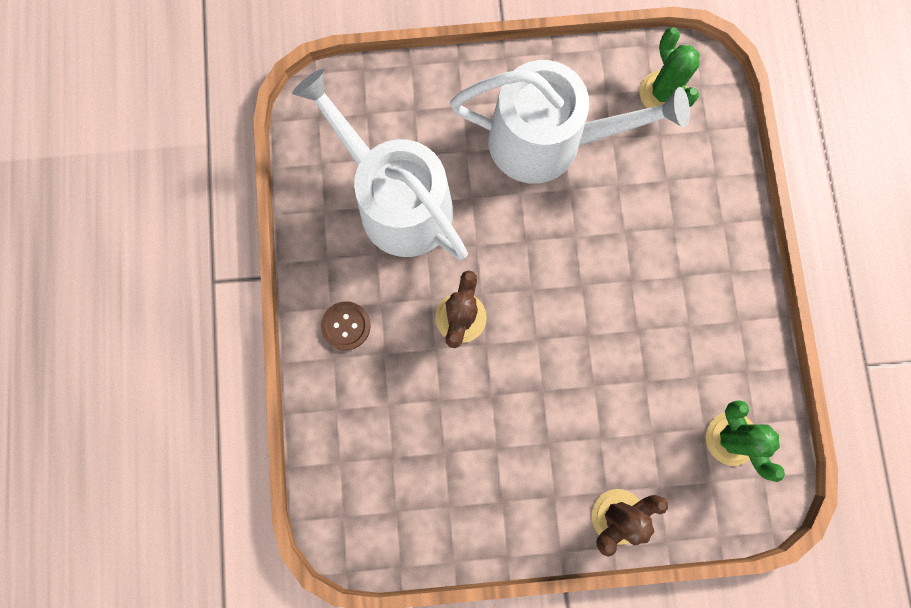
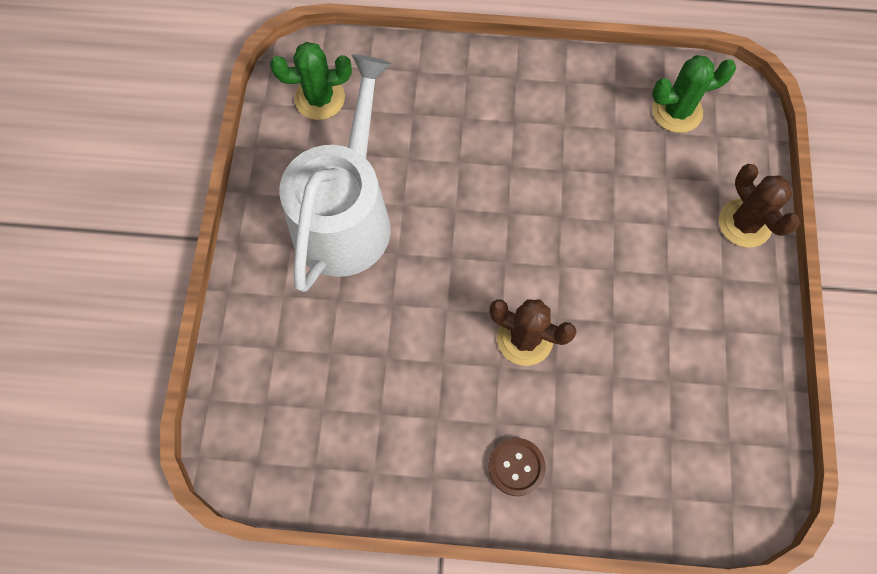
camera: 80 degrees left, 10 degrees down
(397, 202) = (380, 385): white watering can -> none

